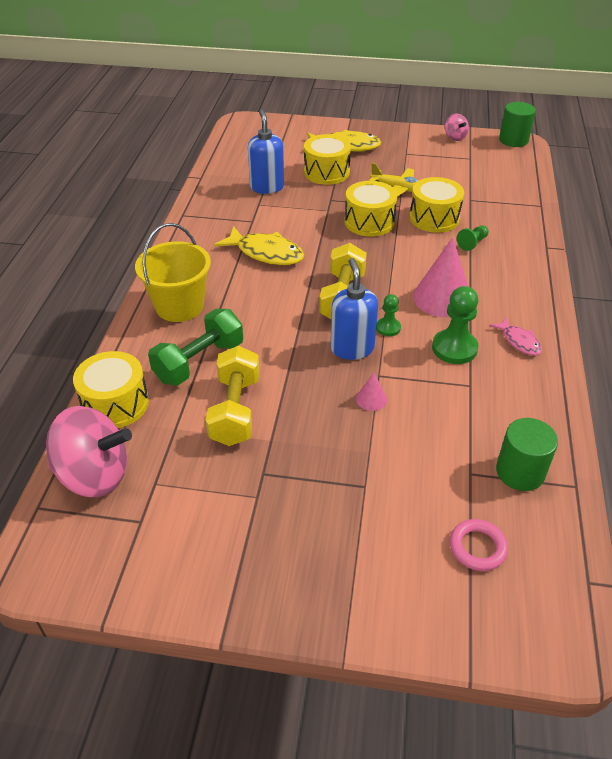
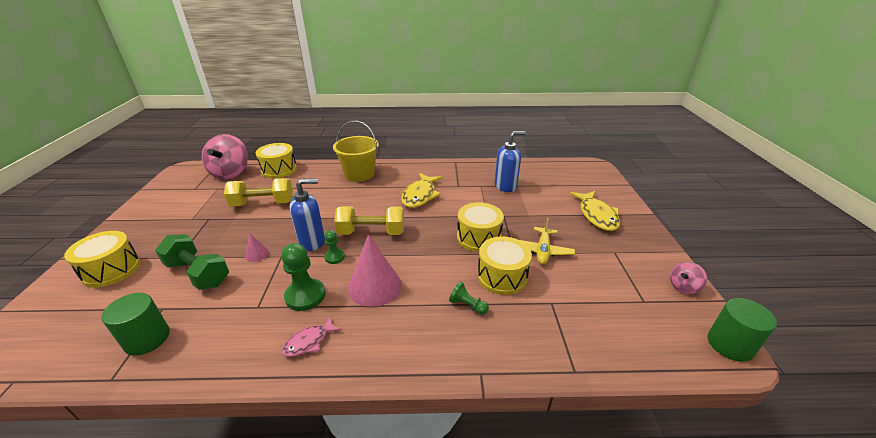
camera: 80 degrees right, 10 degrees down
(199, 362) = (307, 187): green dumbbell -> green dumbbell (198, 274)
(326, 172) = (545, 210): yellow drum -> yellow drum (111, 270)
(477, 547) = (92, 313): pink ring -> none

